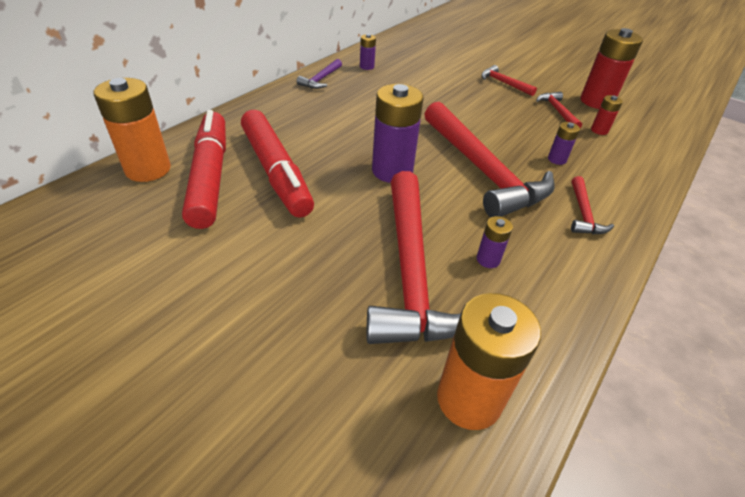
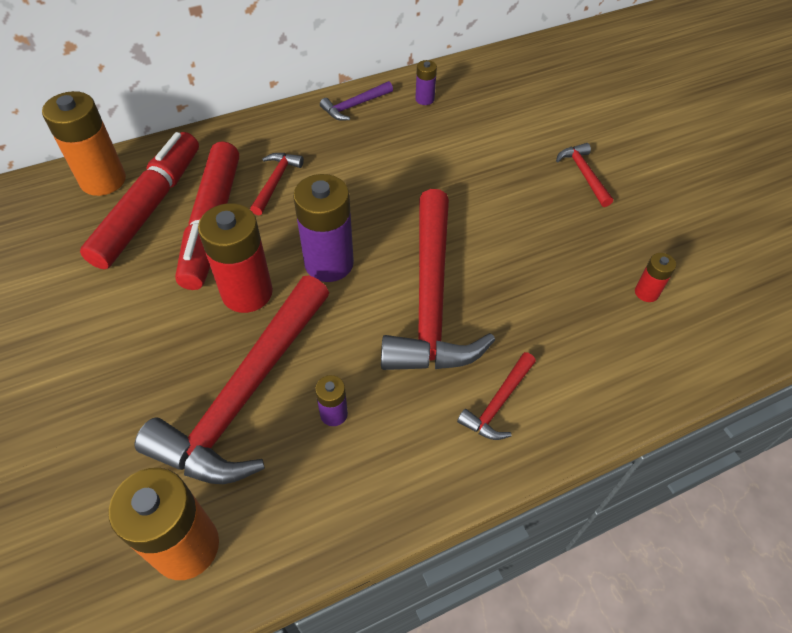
camera: 30 degrees right, 10 degrees up
(557, 111) = (616, 243): red hammer -> red hammer (275, 182)
(557, 159) = (540, 316): purple battery -> none
(596, 101) = (693, 244): red battery -> red battery (247, 293)

